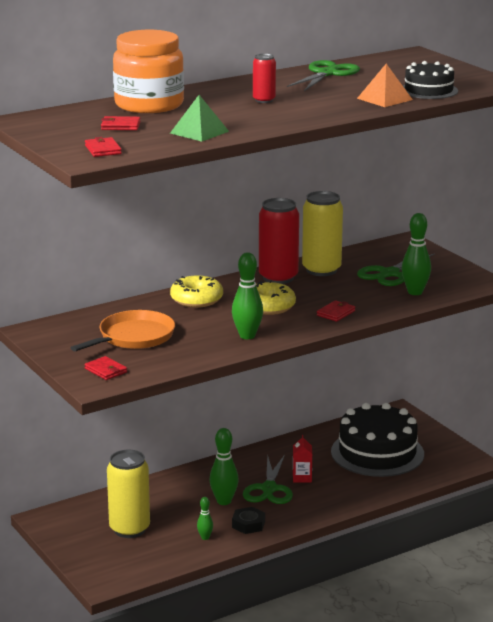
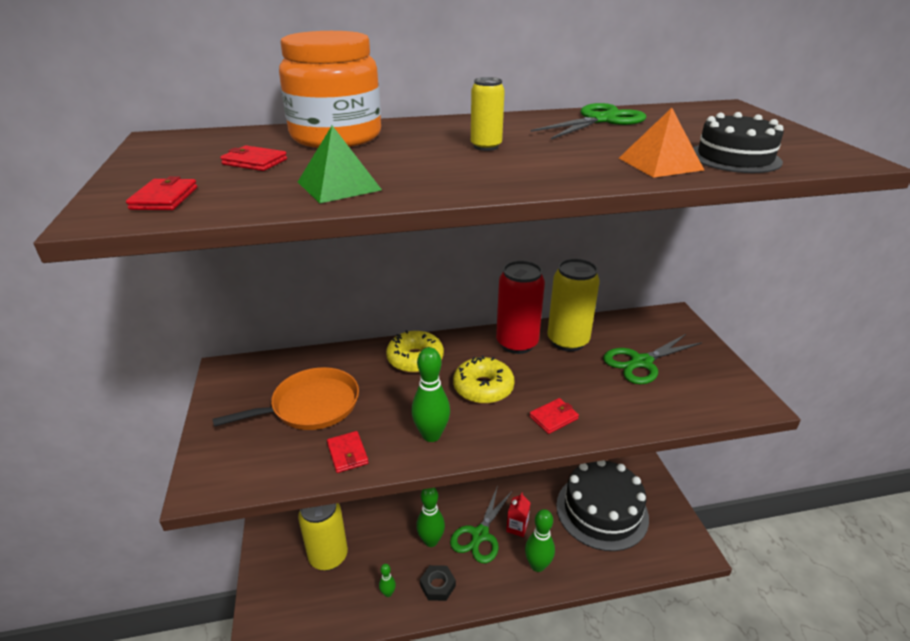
camera: 20 degrees right, 10 degrees up
(106, 370) = (237, 460): red wallet -> red wallet (347, 453)
(264, 100) = (486, 146): red can -> yellow can
(415, 292) = (662, 401): green bowling pin -> green bowling pin (537, 565)

